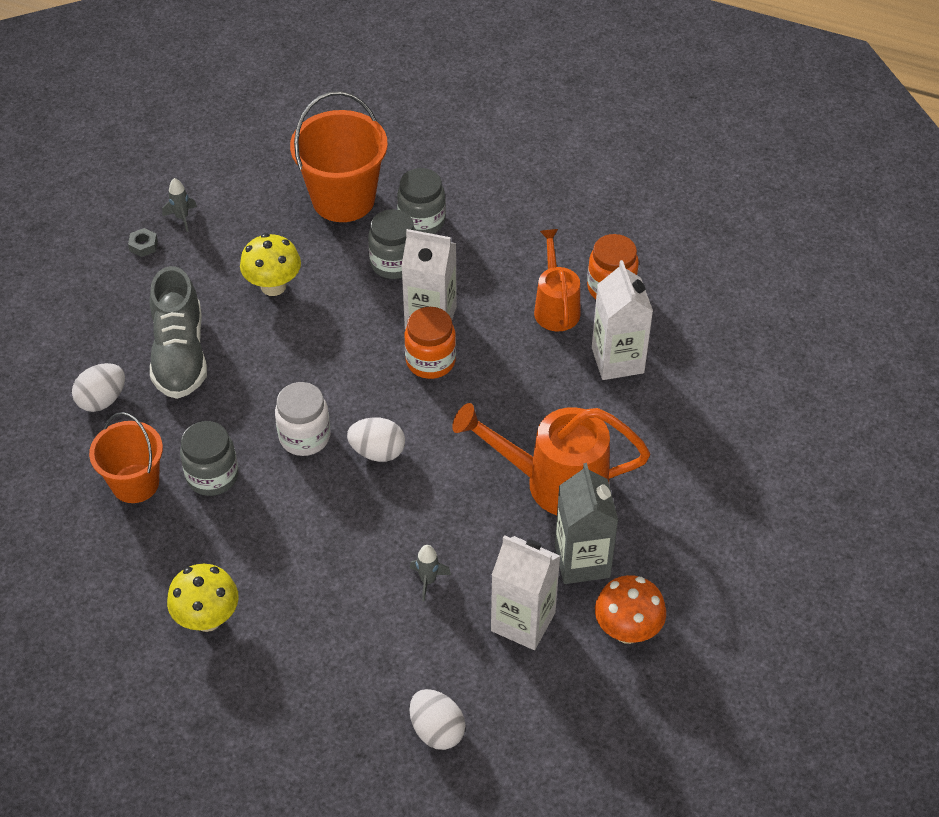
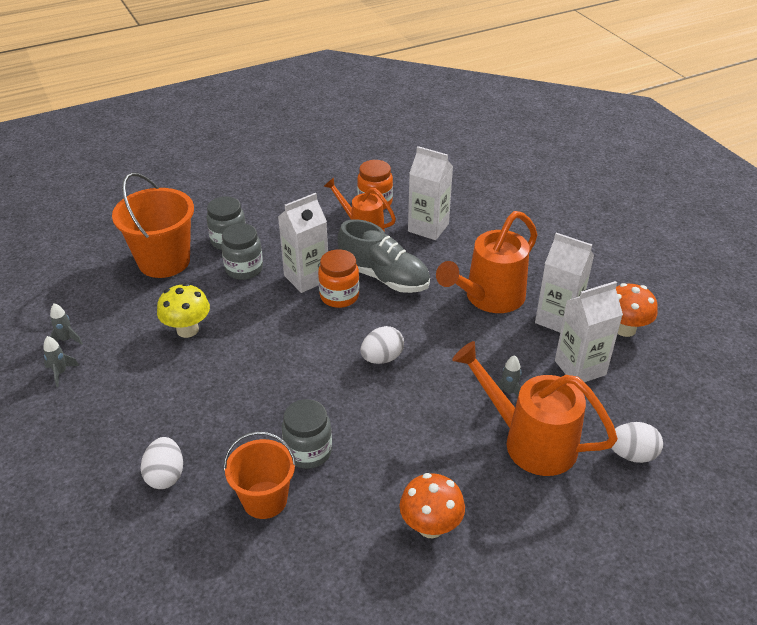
camera: 50 degrees left, 10 degrees down
(143, 246) = (60, 373): grey nut -> grey rocket
(180, 354) = (181, 408): grey shoe -> grey shoe (384, 277)
(207, 618) = (430, 526): yellow mushroom -> orange mushroom
(304, 437) = (330, 385): white jar -> none
(377, 635) = (530, 441): none -> orange watering can
(582, 561) = (557, 319): grey carton -> white carton

